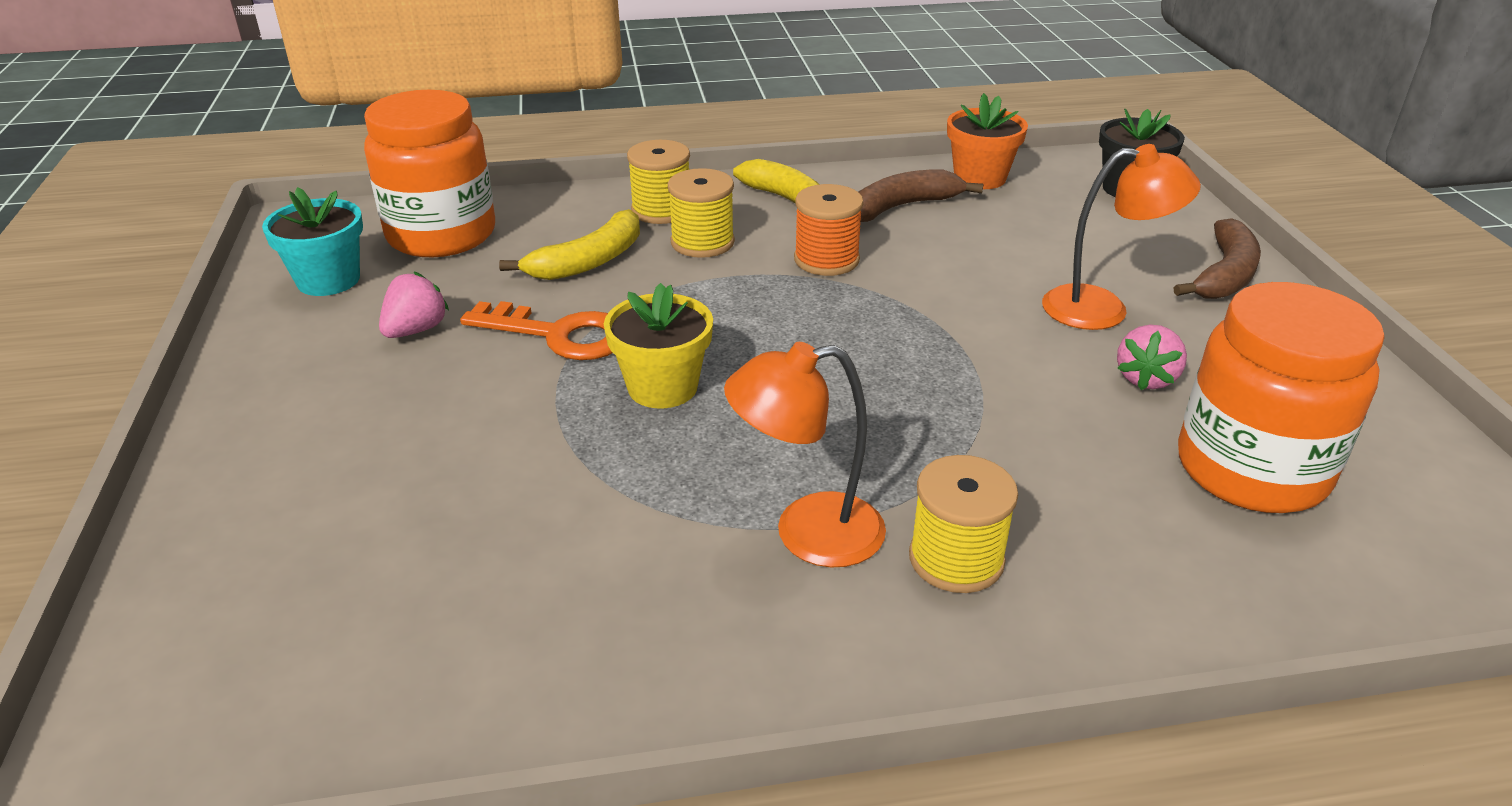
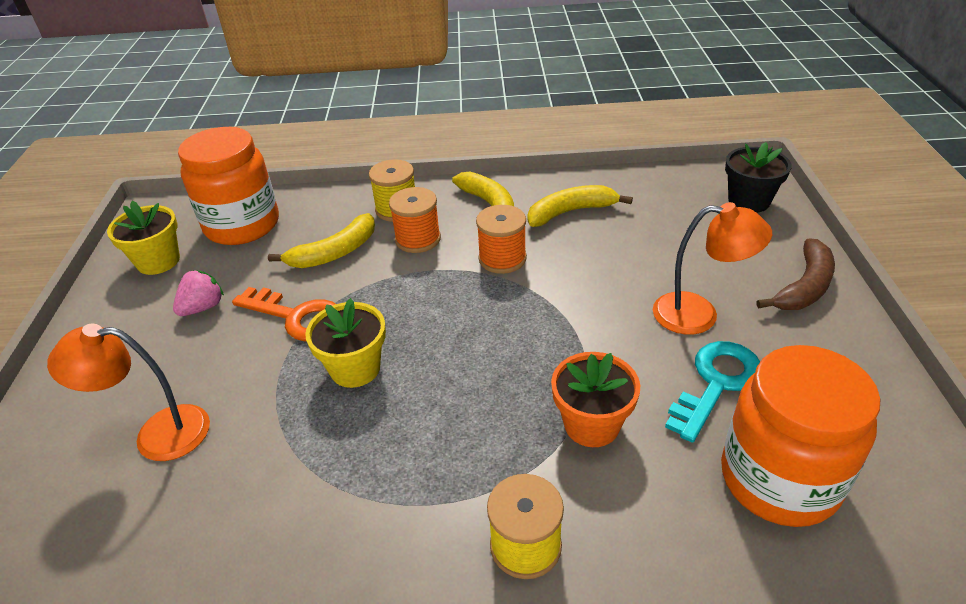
camera: 10 degrees right, 5 degrees up
(328, 280) = (158, 261): turquoise flower pot -> yellow flower pot
(702, 242) = (418, 239): yellow spool -> orange spool
(807, 533) = (422, 511): orange lamp -> orange lamp (157, 434)
(902, 207) = (570, 212): brown banana -> yellow banana
(980, 178) = (635, 187): orange flower pot -> orange flower pot (591, 424)
(1146, 378) = (716, 384): pink strawberry -> turquoise key

